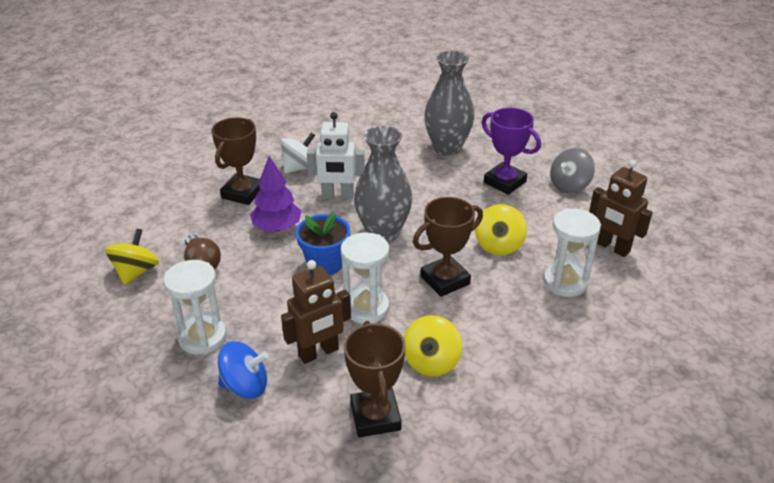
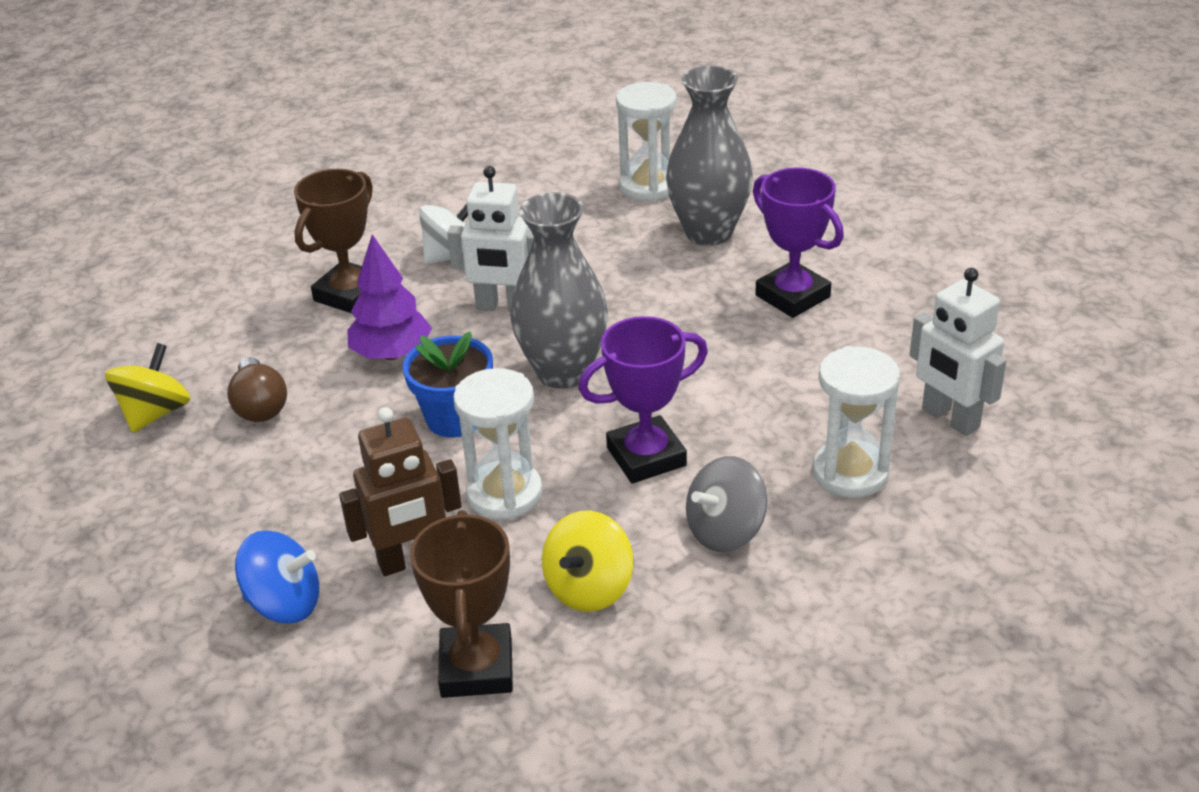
camera: 10 degrees right, 0 degrees up
(202, 337) = (235, 523): white hourglass -> white hourglass (648, 186)
(445, 280) = (646, 457): brown trophy -> purple trophy
(499, 245) = (753, 403): yellow spinning top -> none
(569, 185) = (905, 307): grey spinning top -> grey spinning top (725, 531)
(612, 247) = (949, 418): brown robot -> white robot

